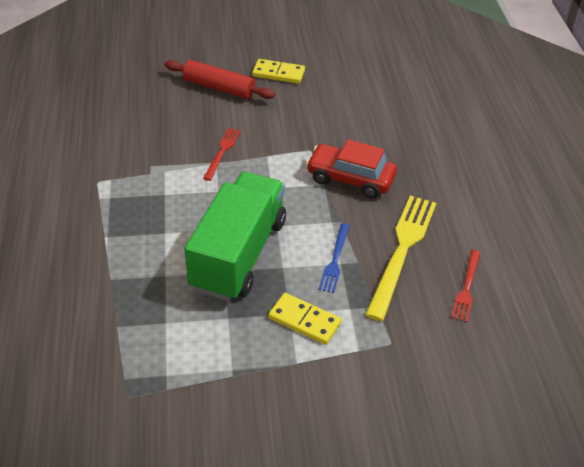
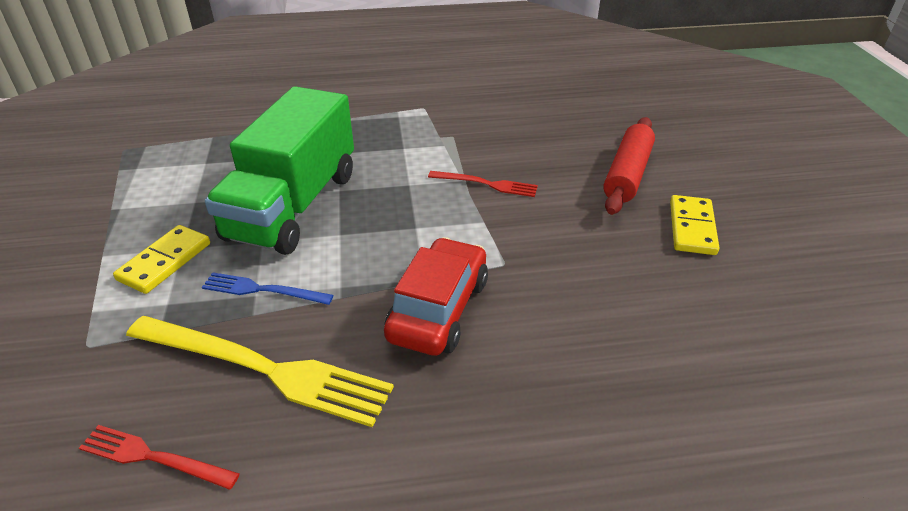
camera: 90 degrees right, 5 degrees down
(238, 254) = (294, 205): green truck -> green truck turned 90 degrees clockwise

